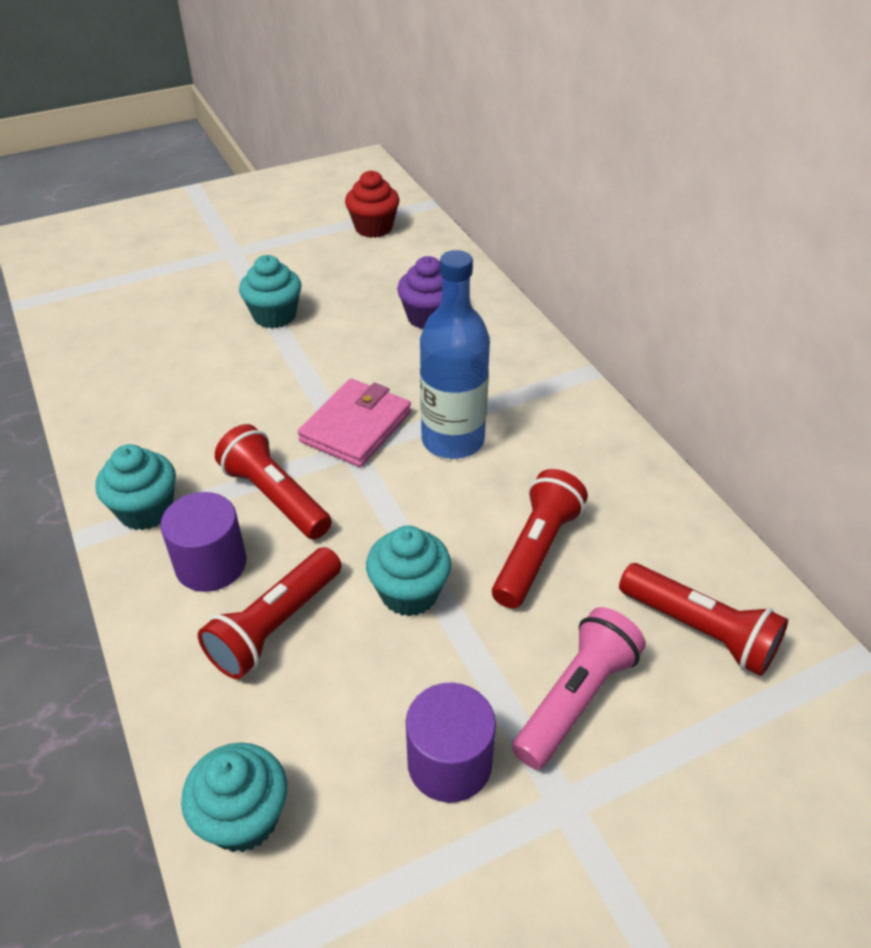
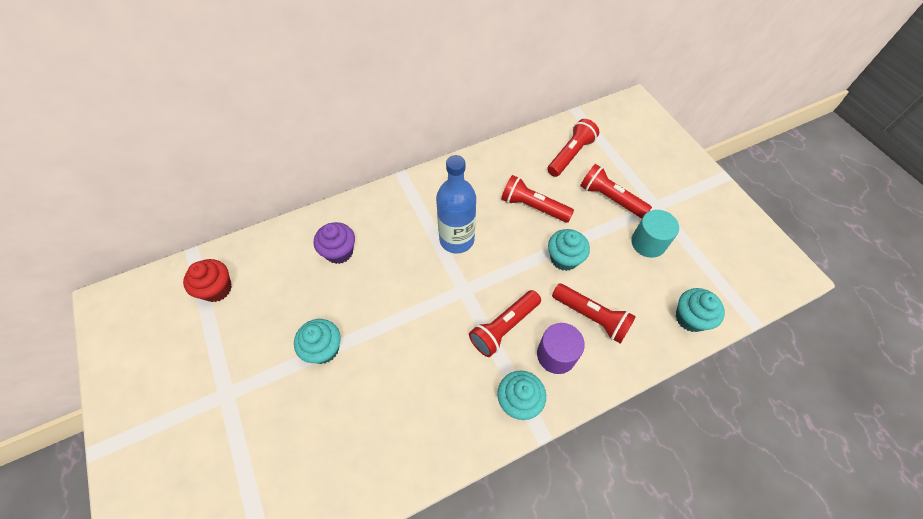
camera: 90 degrees left, 15 degrees up
(356, 427) = (445, 288): pink wallet -> none
(449, 762) = (648, 243): purple cylinder -> turquoise cylinder
(576, 698) = (610, 198): pink flashlight -> red flashlight

